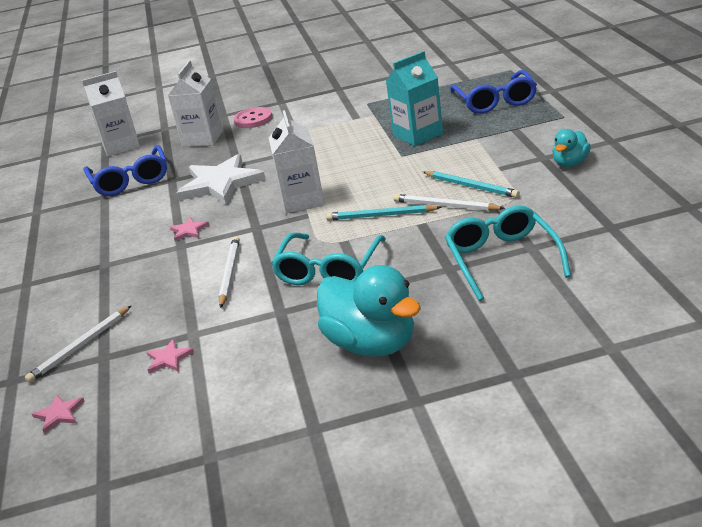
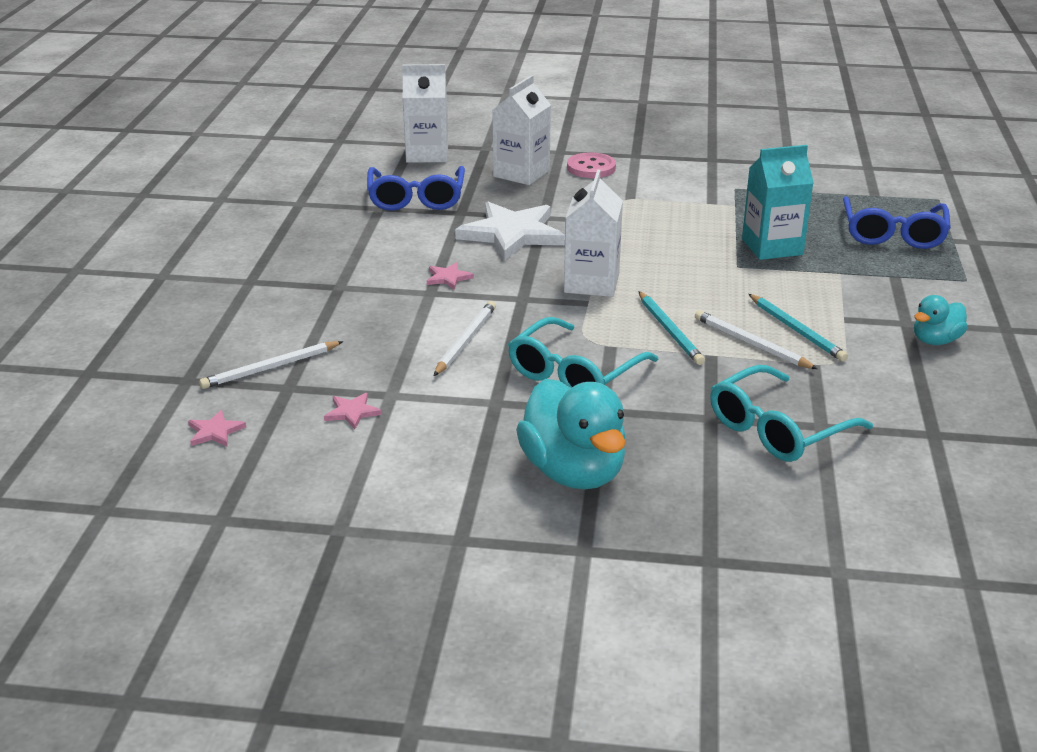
camera: 15 degrees right, 0 degrees up
(381, 216) = (670, 330): turquoise pencil -> turquoise pencil turned 135 degrees counterclockwise
(502, 260) = (778, 429): turquoise glasses -> turquoise glasses turned 135 degrees counterclockwise

